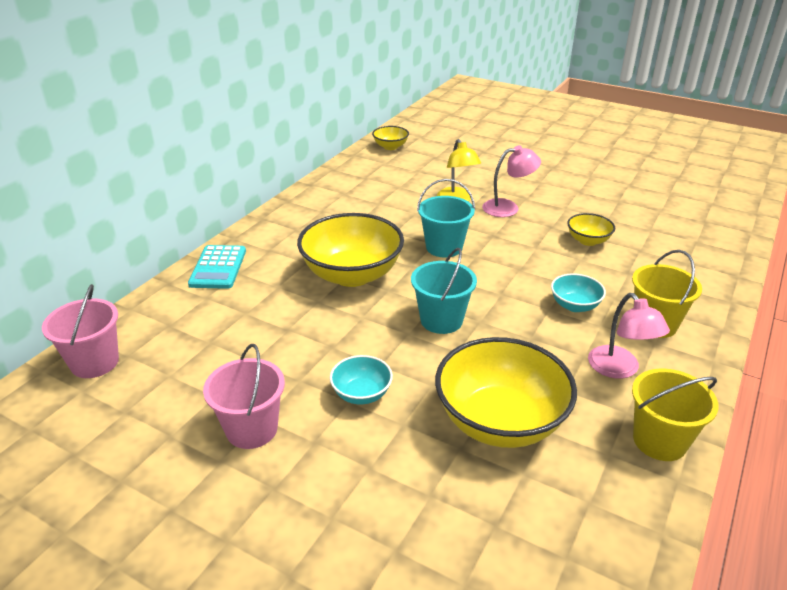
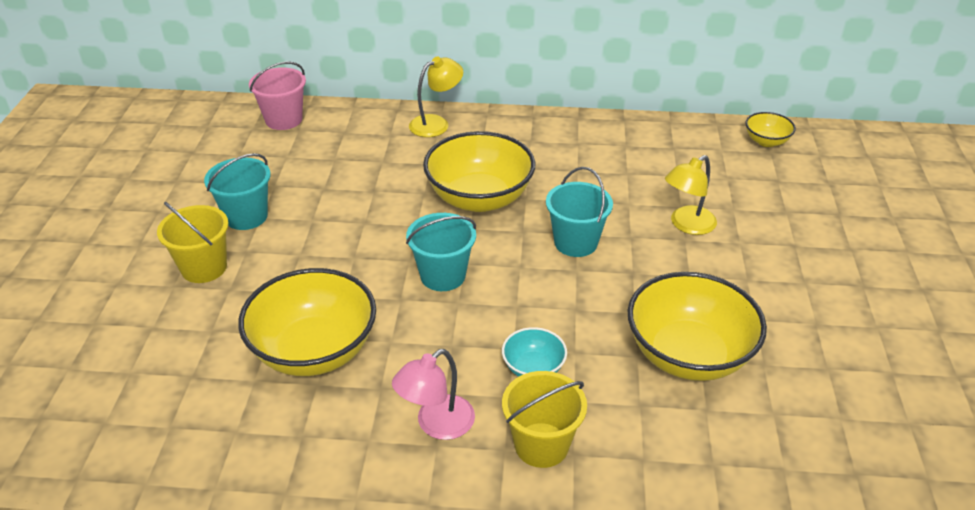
camera: 65 degrees right, 5 degrees up
(218, 267) = (436, 123): turquoise calculator -> yellow lamp
(252, 429) = (246, 216): pink bucket -> turquoise bucket
(361, 394) = (311, 258): turquoise bowl -> none
(508, 207) = (708, 269): pink lamp -> none
(588, 241) = (688, 355): yellow bowl -> yellow bowl, size x2.08
(659, 441) = (336, 472): yellow bucket -> yellow bucket (204, 268)

